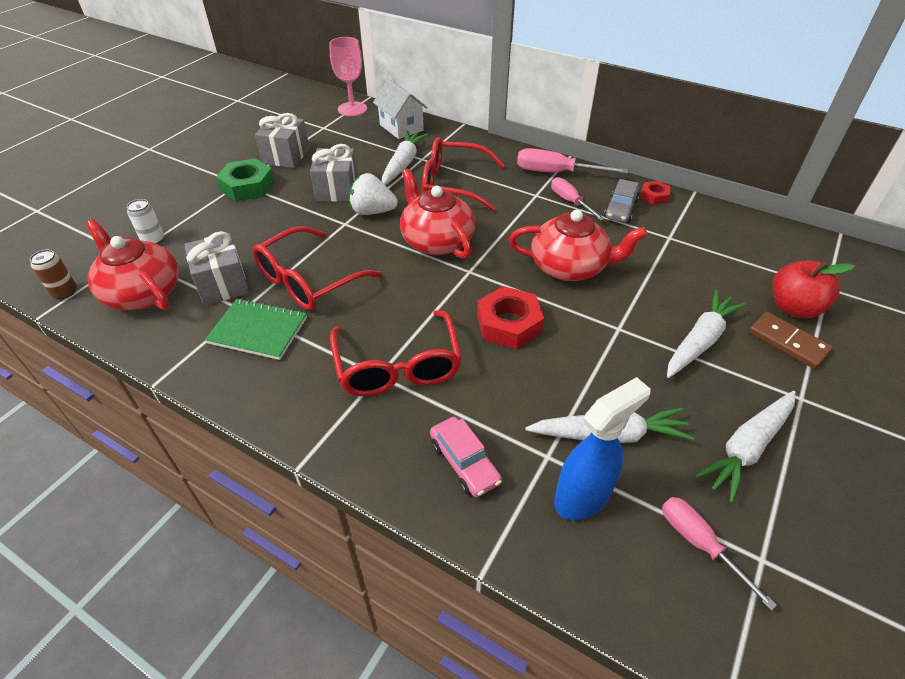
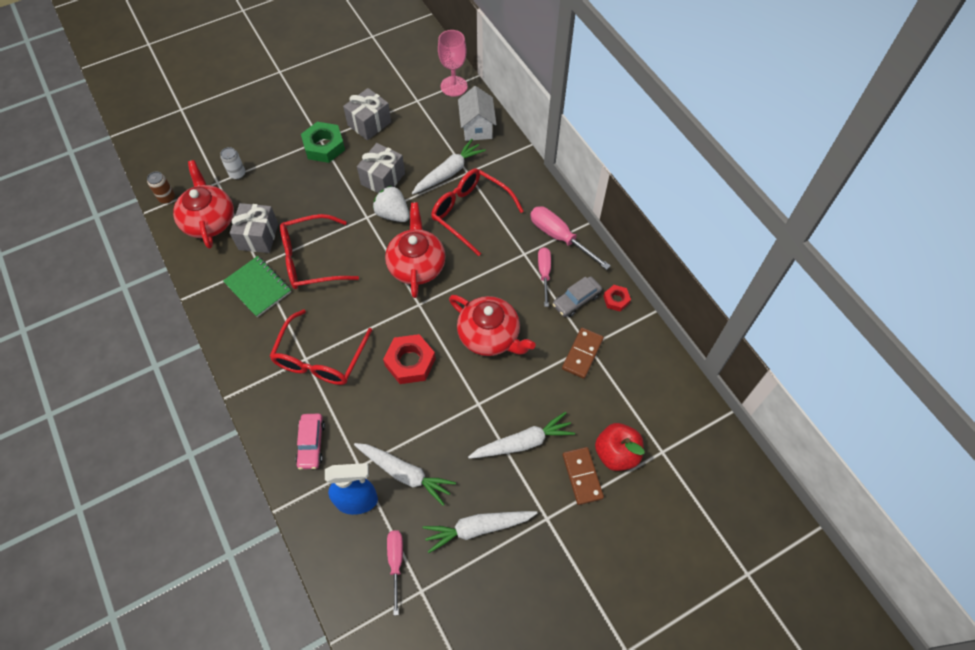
camera: 30 degrees right, 15 degrees up
(671, 245) = (582, 354): none -> brown domino

